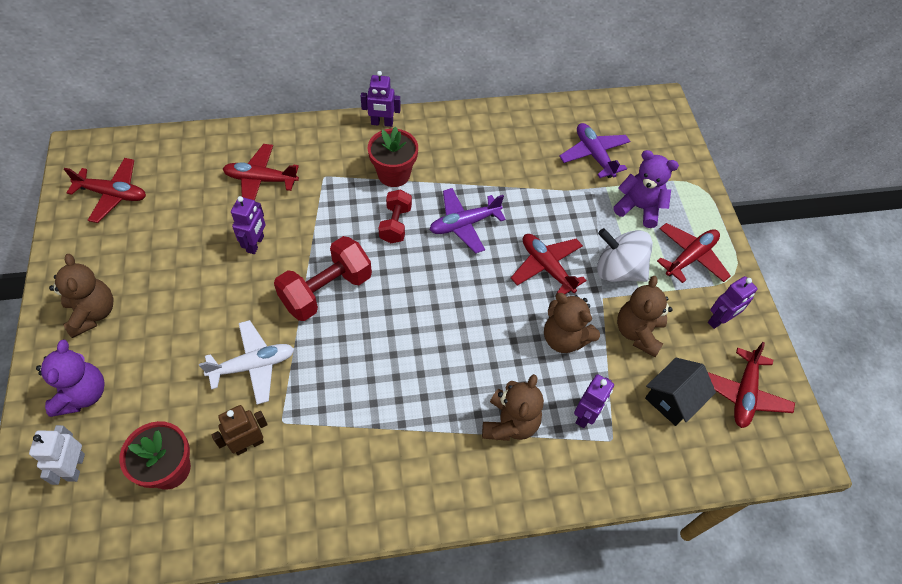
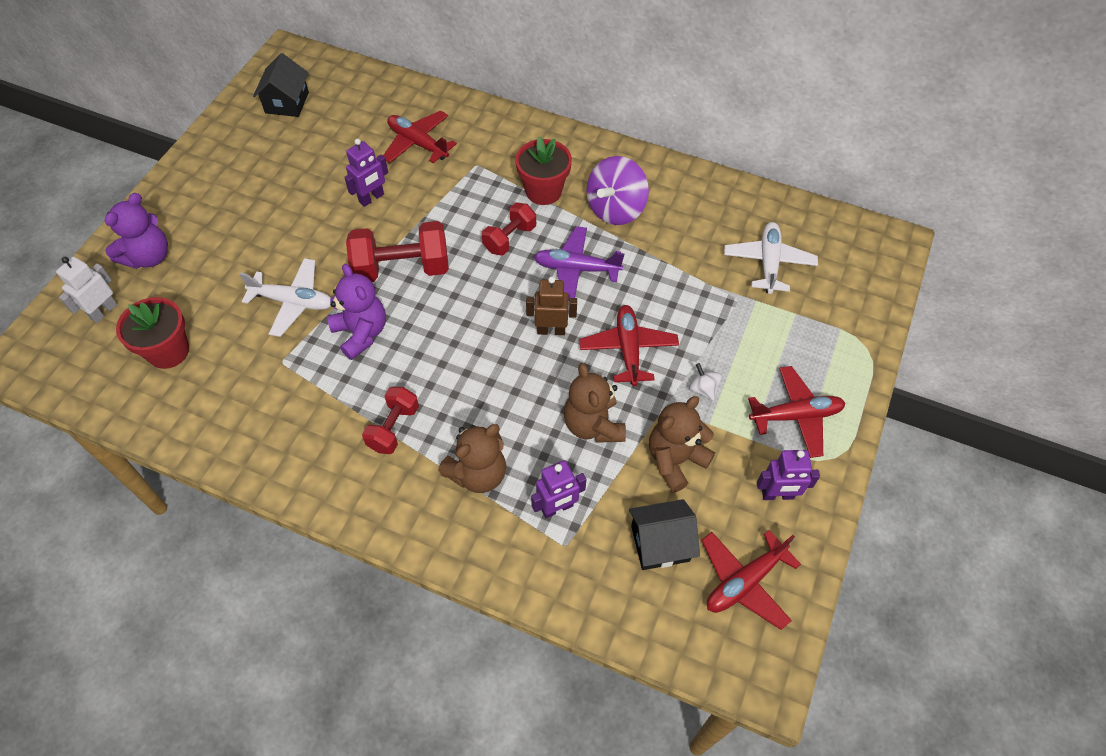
camera: 35 degrees right, 0 degrees up
(92, 313) = (202, 195): brown teddy bear -> none
(113, 194) = (287, 102): red plane -> black house
(248, 444) = (242, 365): brown robot -> brown robot (551, 330)
(382, 123) = (568, 138): purple robot -> none
(418, 424) = (393, 428): none -> red dumbbell
(459, 163) = (615, 209): none -> purple spinning top
(594, 155) = (768, 263): purple plane -> white plane
(618, 270) = (703, 389): white spinning top -> white spinning top, size x0.45
(639, 208) = (777, 338): purple teddy bear -> purple teddy bear (361, 333)

